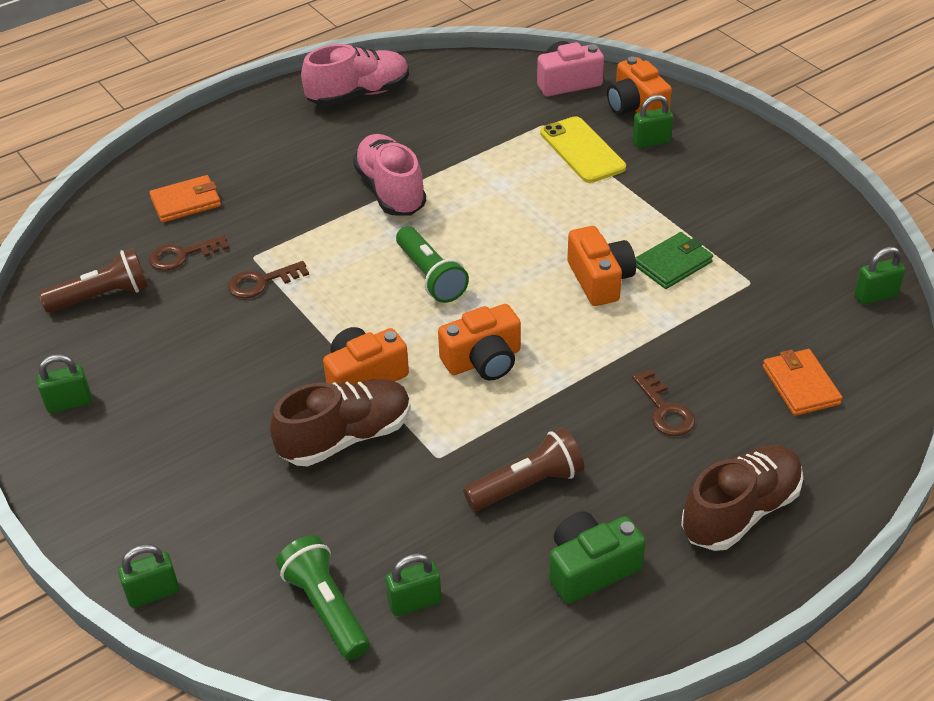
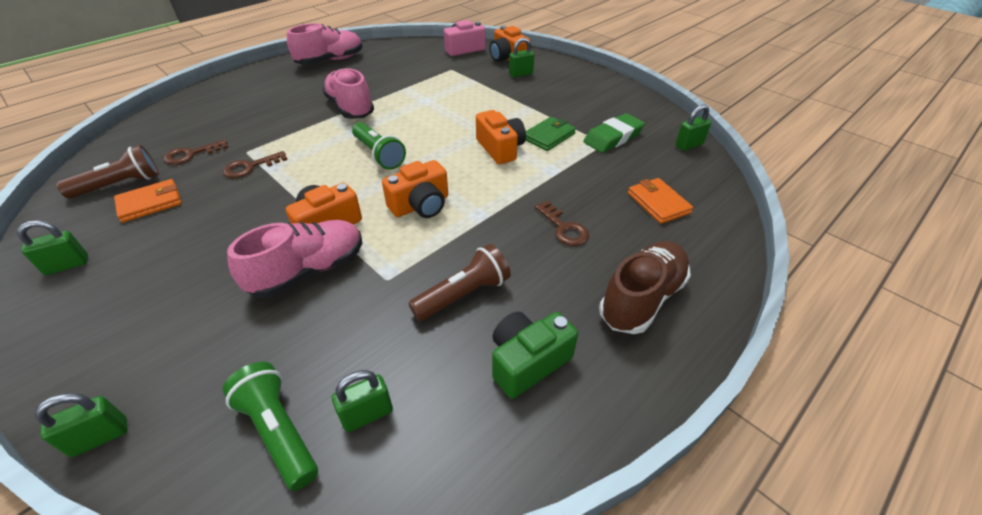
camera: 10 degrees left, 0 degrees up
(186, 202) = (201, 123): orange wallet -> orange wallet (150, 203)
(346, 437) = (309, 271): brown shoe -> pink shoe
(582, 150) = (477, 80): yellow phone -> none
(767, 273) = (613, 137): none -> green eraser

